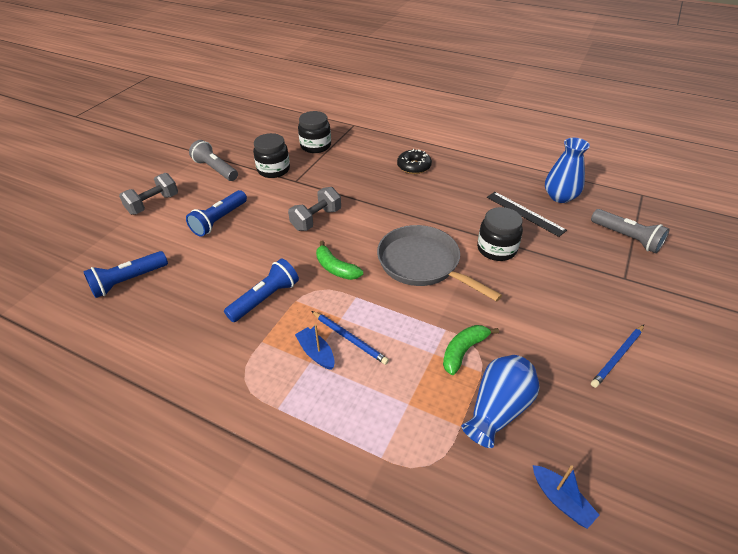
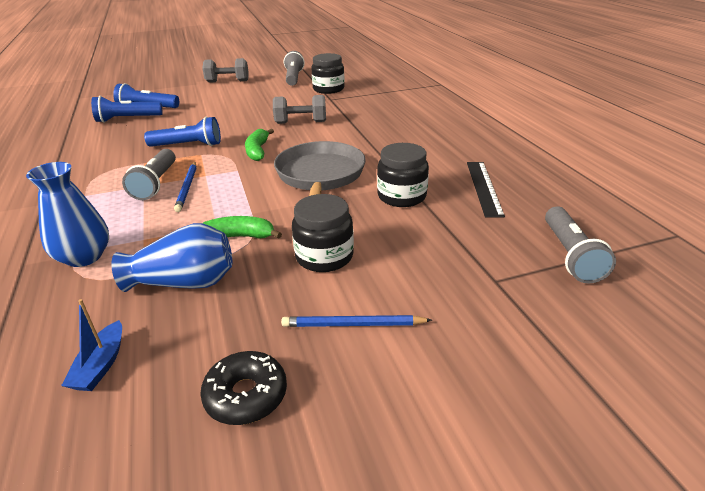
camera: 45 degrees right, 10 degrees down
(219, 220) = (244, 101): blue flashlight -> blue flashlight (127, 119)
(315, 146) = (385, 86): black jar -> black jar (324, 256)
(316, 353) = (156, 183): blue boat -> grey flashlight
(414, 166) = (439, 122): black donut -> black donut (246, 395)
(560, 196) = (552, 193): blue vase -> blue vase (84, 257)

